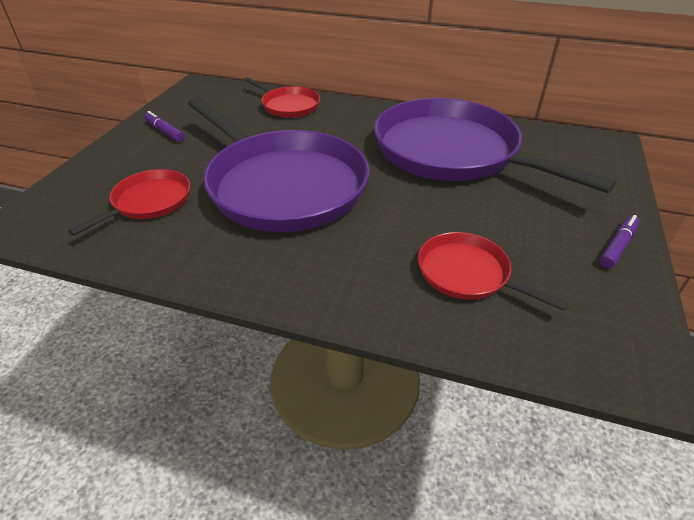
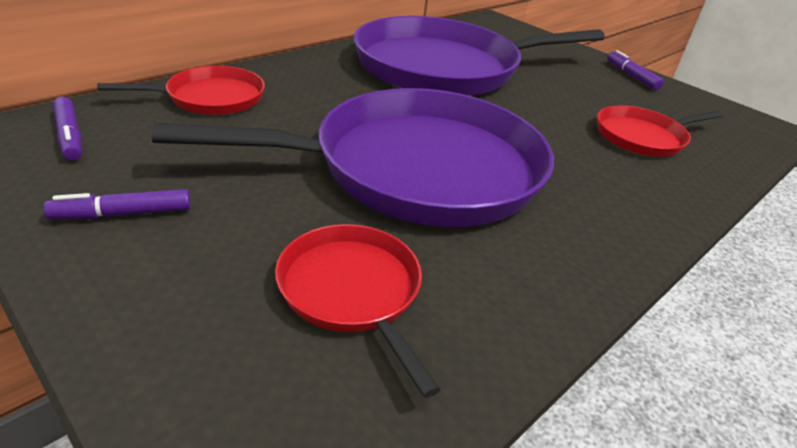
camera: 65 degrees left, 5 degrees down
(213, 96) = (70, 136): none -> purple marker

